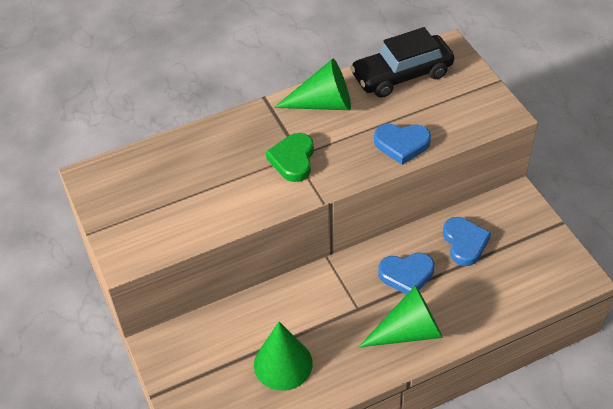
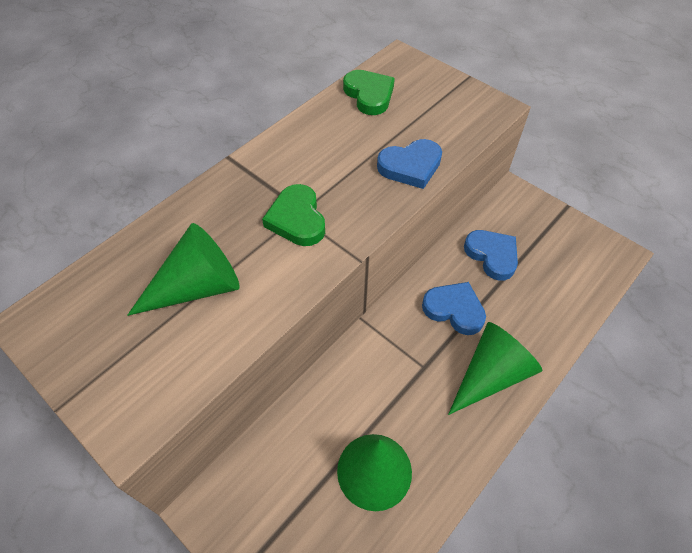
camera: 25 degrees left, 5 degrees up
(323, 103) = (300, 146): green cone -> green cone (197, 287)
(402, 75) = (369, 95): black car -> green heart
(406, 275) = (454, 310): blue heart -> blue heart turned 120 degrees counterclockwise

